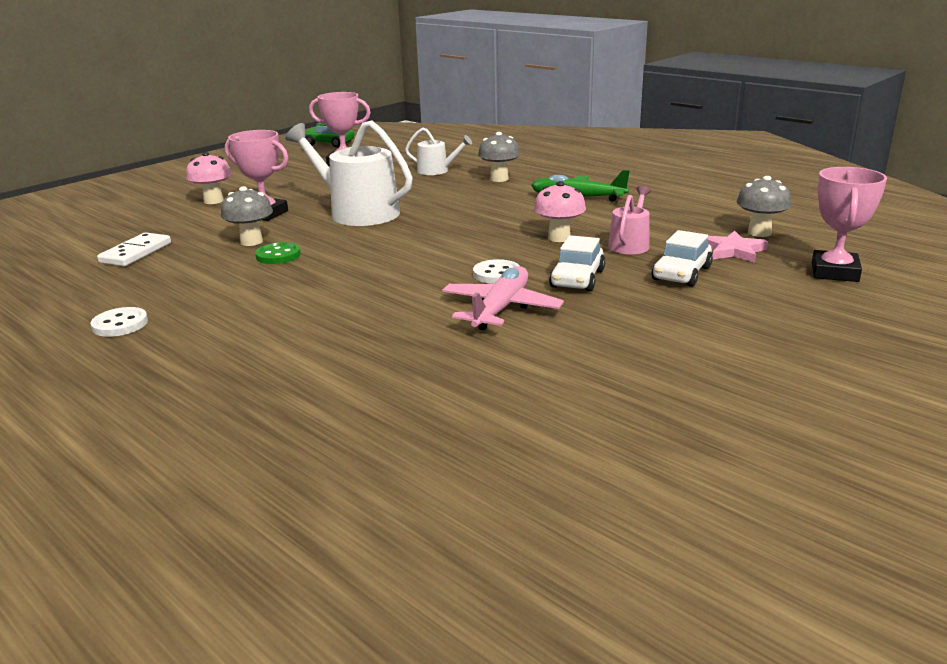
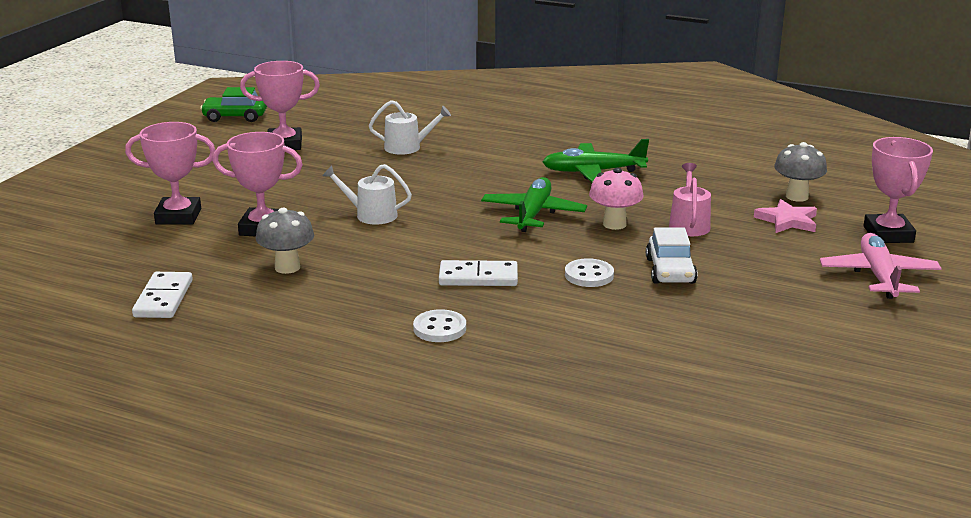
camera: 20 degrees left, 0 degrees up
(120, 324) = (251, 388): white button -> white button (439, 328)
(213, 201) = (178, 216): pink mushroom -> pink trophy
(278, 255) = (337, 281): green button -> none
(357, 212) = (371, 215): white watering can -> white watering can, size x0.52
(396, 265) = (478, 277): none -> white domino
(493, 224) = (533, 214): none -> green plane
(499, 179) = (488, 153): grey mushroom -> none
(501, 309) = (626, 314): pink plane -> pink plane (878, 276)
(681, 274) = (760, 253): white car -> none

